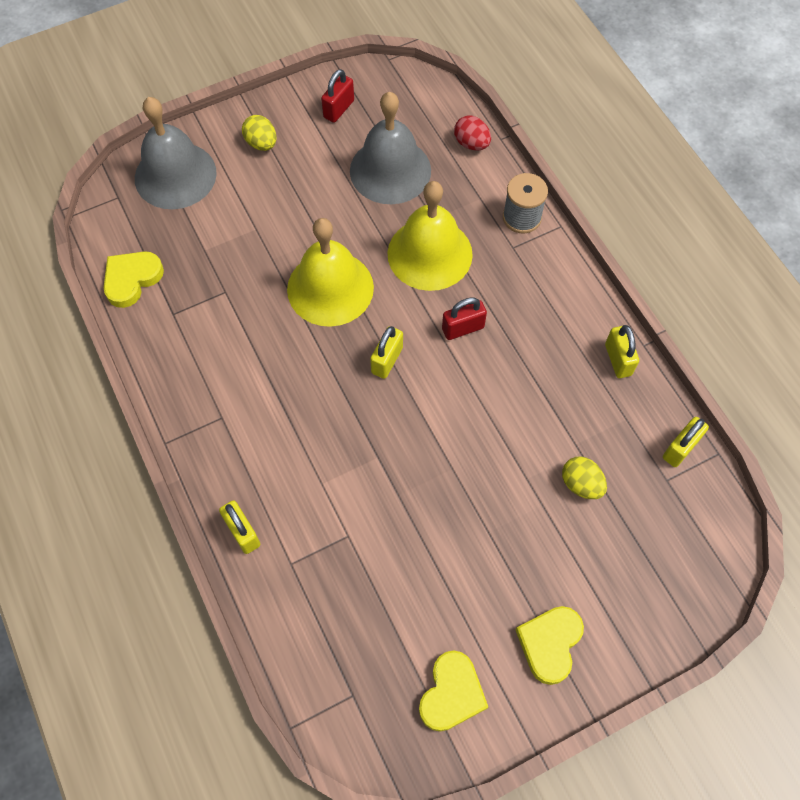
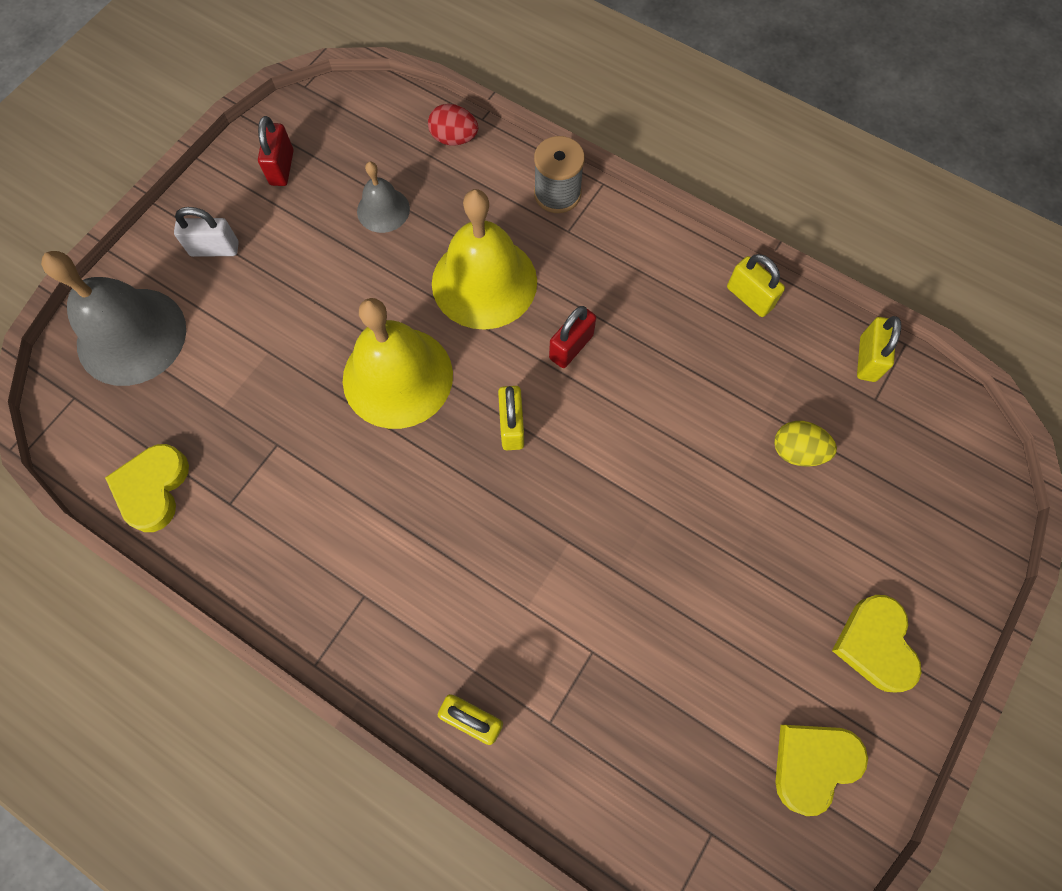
camera: 30 degrees left, 5 degrees up
(261, 143) = (214, 249): yellow egg -> white padlock
(390, 170) = (383, 210): grey bell -> grey bell, size x0.52
(451, 693) = (813, 764): yellow heart -> yellow heart turned 120 degrees counterclockwise

